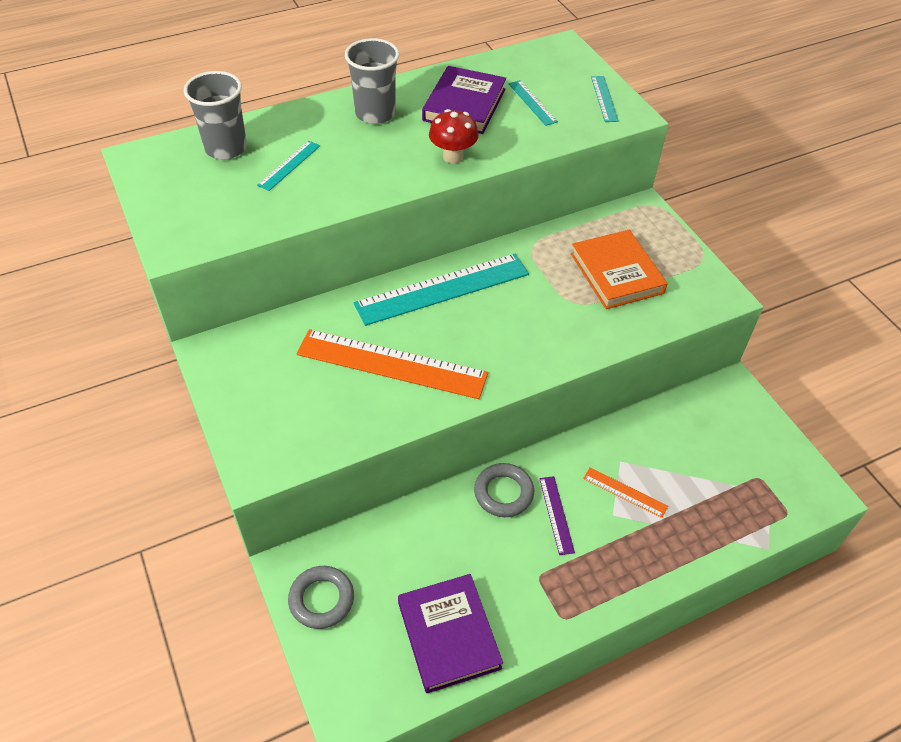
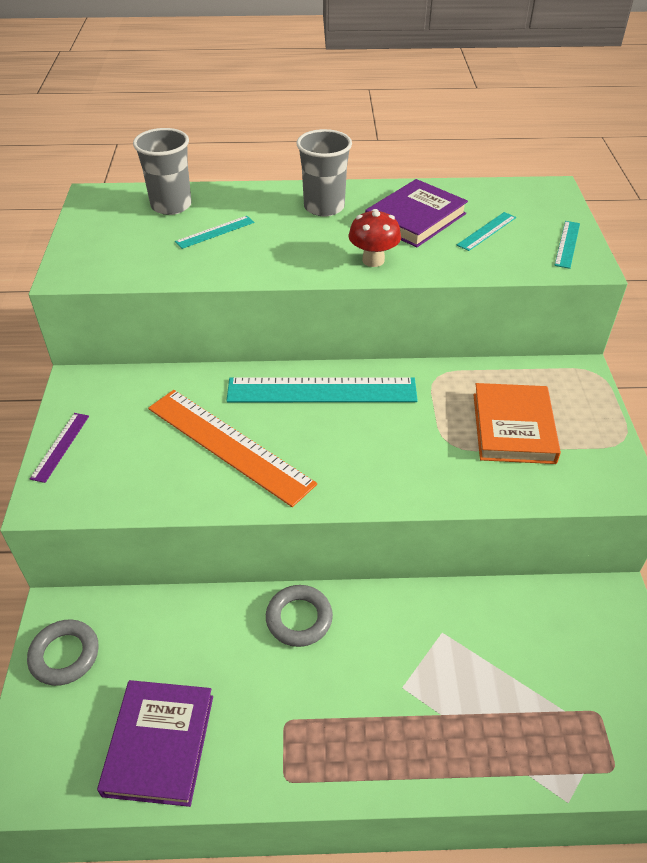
camera: 25 degrees right, 5 degrees down
(532, 102) = (486, 231): turquoise ruler -> turquoise ruler turned 45 degrees clockwise
(556, 514) = (341, 663): purple ruler -> purple ruler (60, 446)
(625, 492) = (429, 668): orange ruler -> none

